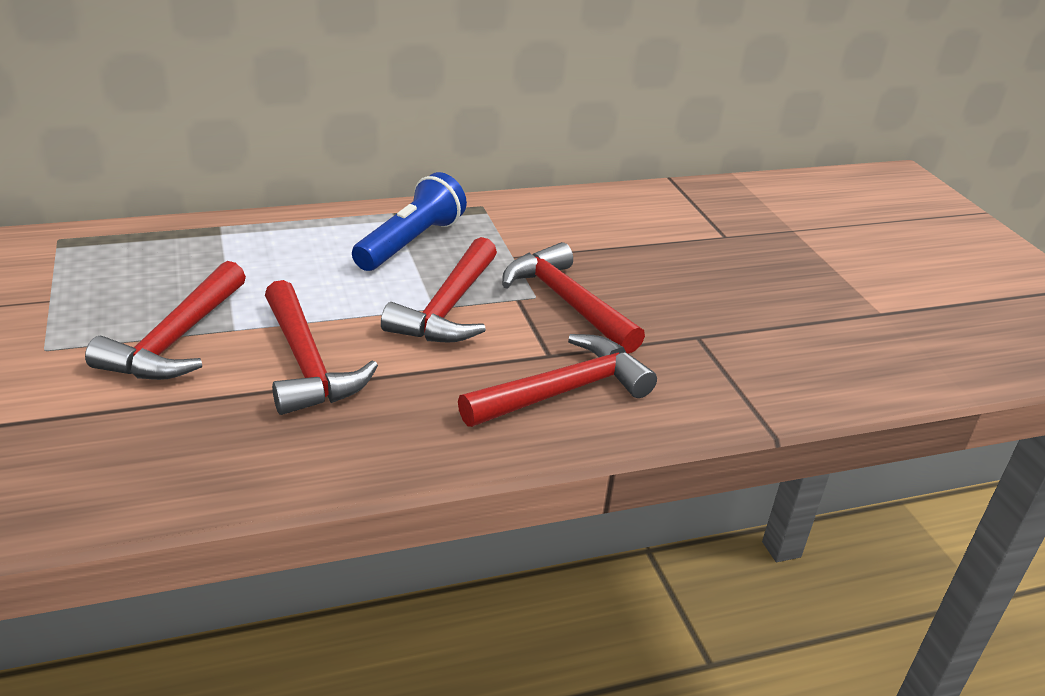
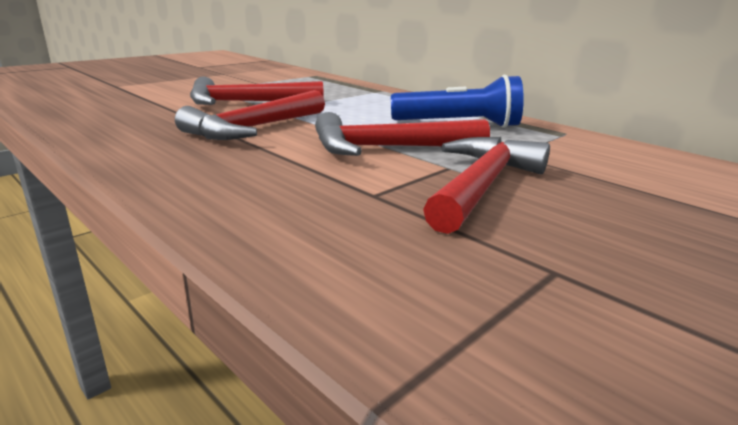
camera: 65 degrees right, 10 degrees down
(564, 391) = (316, 211): red hammer -> none

